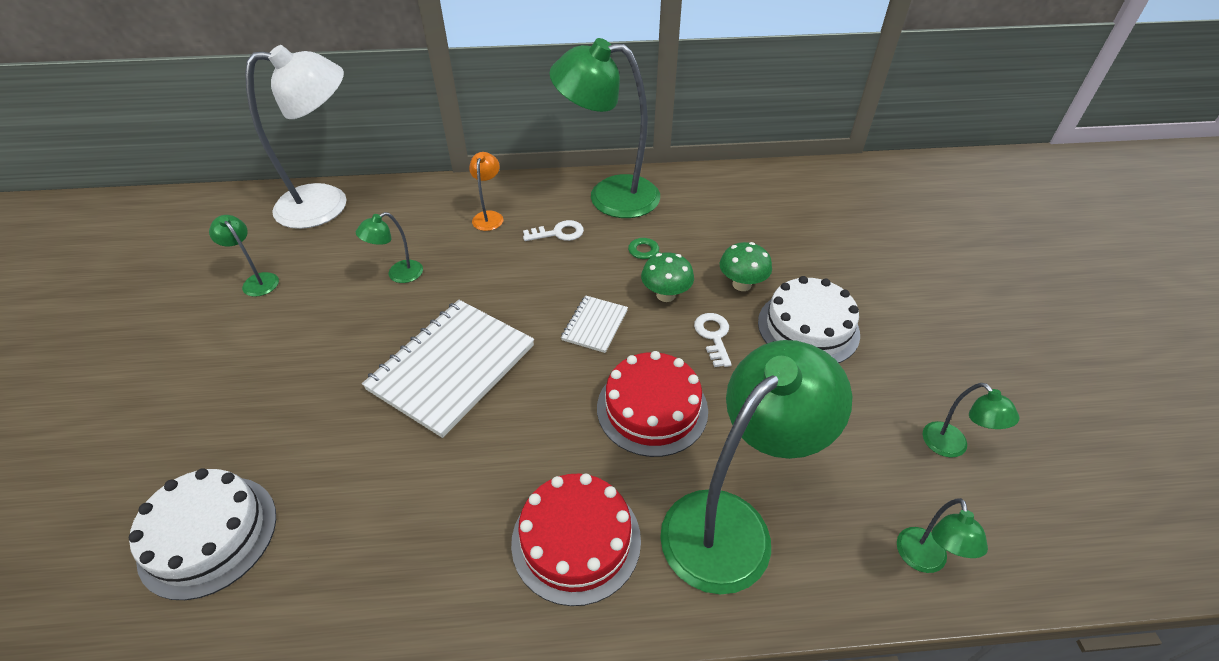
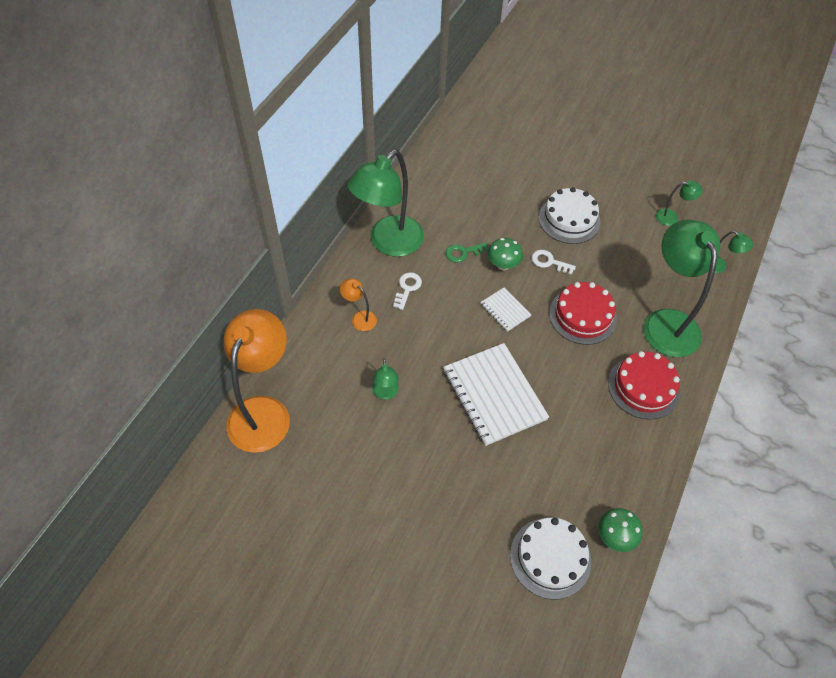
camera: 60 degrees left, 10 degrees up
(257, 281) = (329, 482): green lamp -> none
(327, 204) = (264, 411): white lamp -> orange lamp
(741, 284) = (518, 227): green mushroom -> green mushroom (615, 537)

